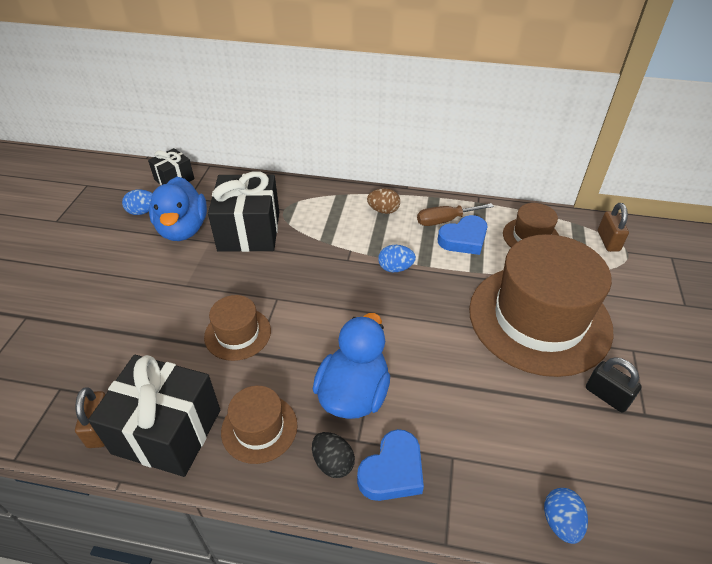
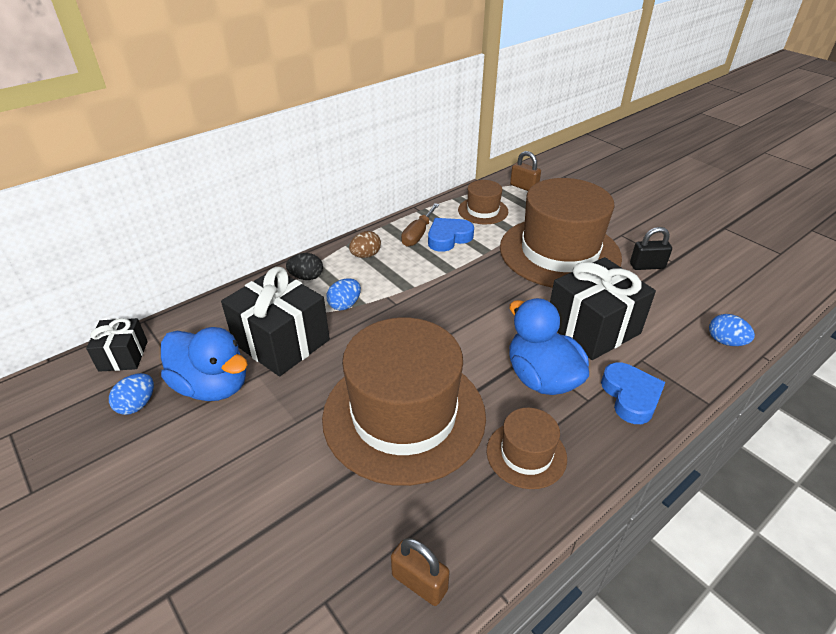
camera: 50 degrees left, 5 degrees down
(167, 431) = (472, 525): black gift -> black gift (593, 328)
(237, 333) = (404, 415): brown hat -> brown hat, size x2.17
(333, 463) = (598, 426): black egg -> black egg (306, 277)
(395, 268) = (437, 285): blue egg -> blue egg (345, 305)
(463, 239) = (448, 238): blue heart -> blue heart turned 135 degrees counterclockwise

